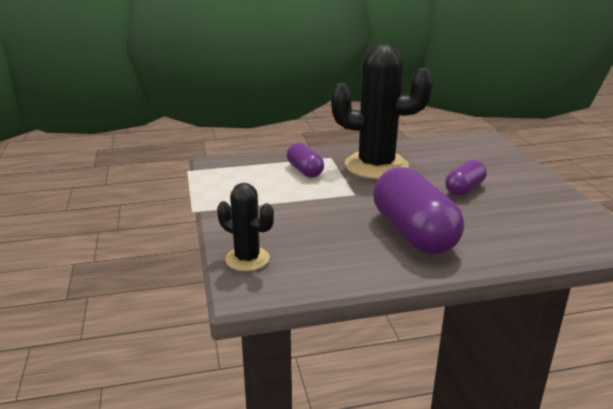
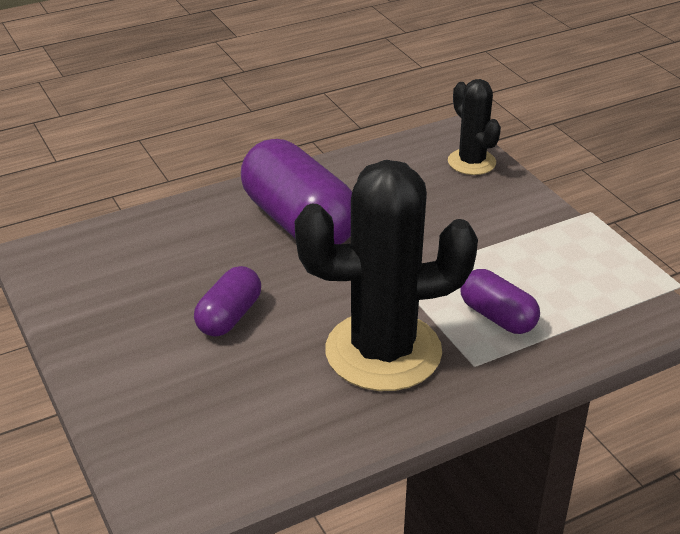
camera: 165 degrees right, 10 degrees up
(247, 259) = (471, 162): black cactus -> black cactus turned 45 degrees clockwise

